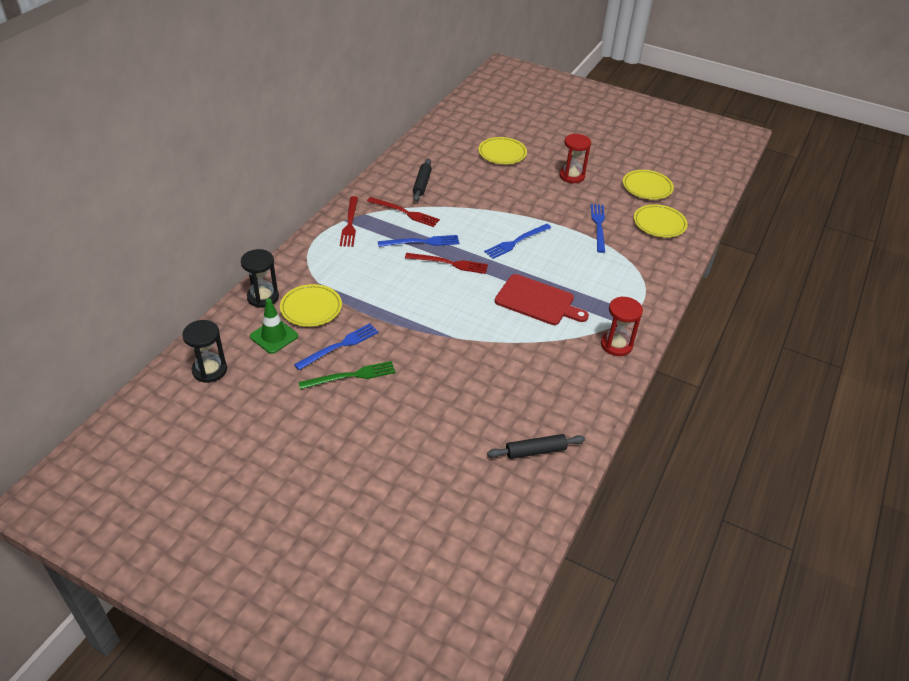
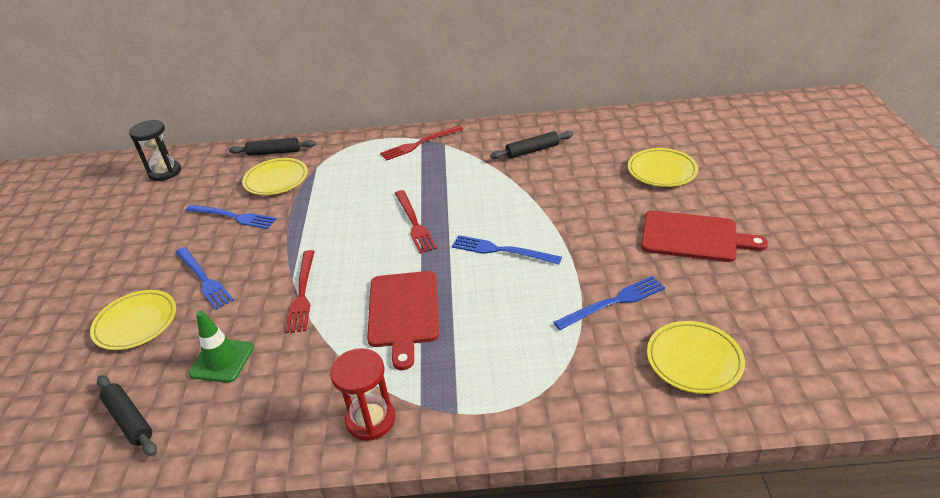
camera: 65 degrees right, 5 degrees down
(263, 297) = (274, 152): black hourglass -> black rolling pin
(274, 336) = (225, 180): green traffic cone -> green traffic cone (222, 360)
(351, 376) = (194, 241): green fork -> none
(405, 212) = (471, 162): red fork -> red fork (302, 293)
(422, 242) = (433, 192): blue fork -> blue fork (204, 279)
(572, 176) = (693, 237): red hourglass -> red cutting board
(647, 187) = (768, 313): yellow plate -> yellow plate (136, 323)

